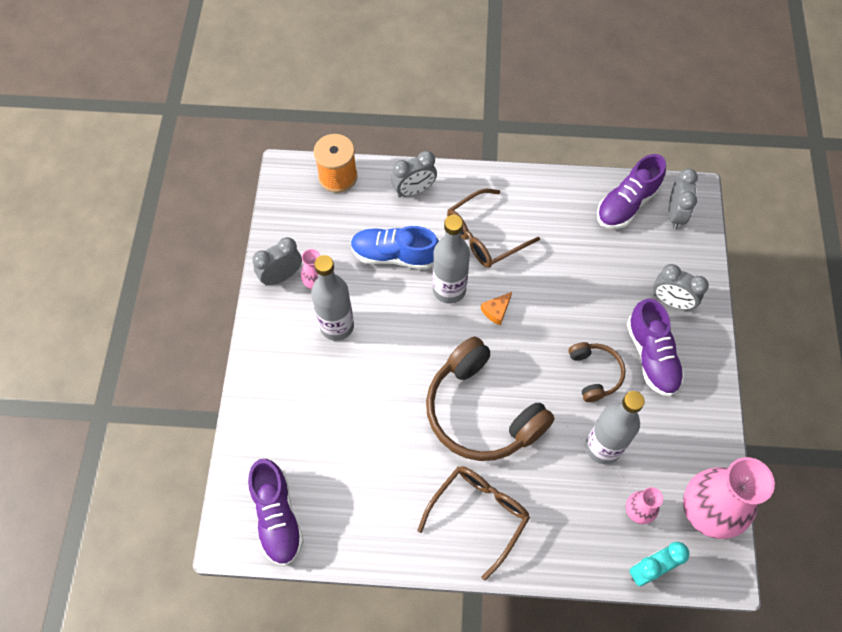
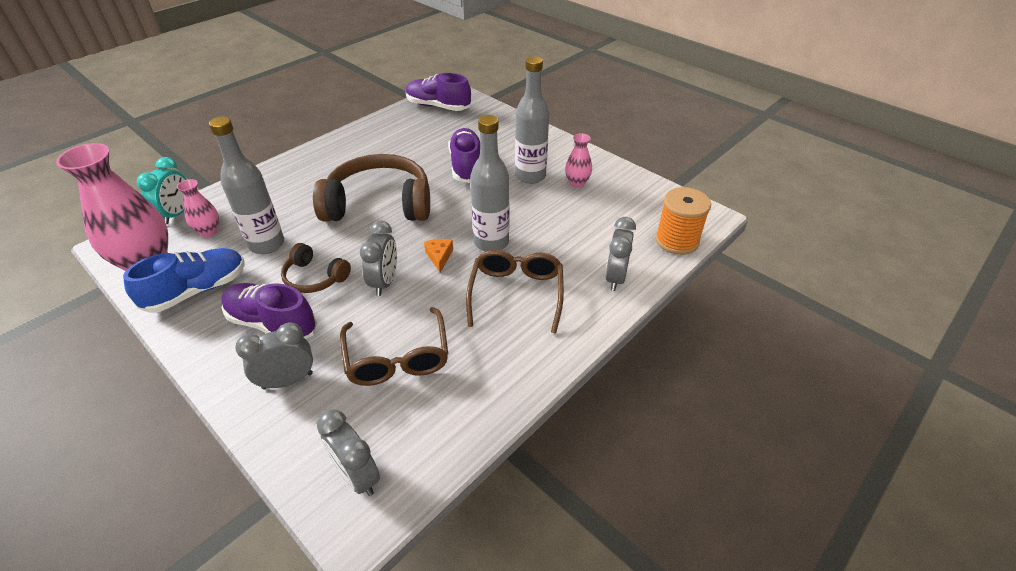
camera: 130 degrees right, 20 degrees down
(281, 276) = (602, 171): grey clock -> grey clock (384, 282)
(394, 255) = (558, 231): blue shoe -> blue shoe (197, 290)
(479, 515) = (325, 168): brown glasses -> brown glasses (397, 358)
(627, 204) = (423, 437): purple shoe -> purple shoe (466, 166)

